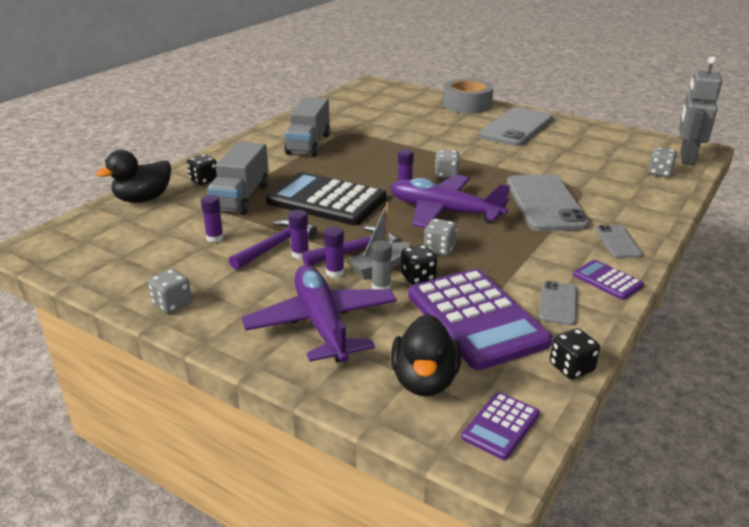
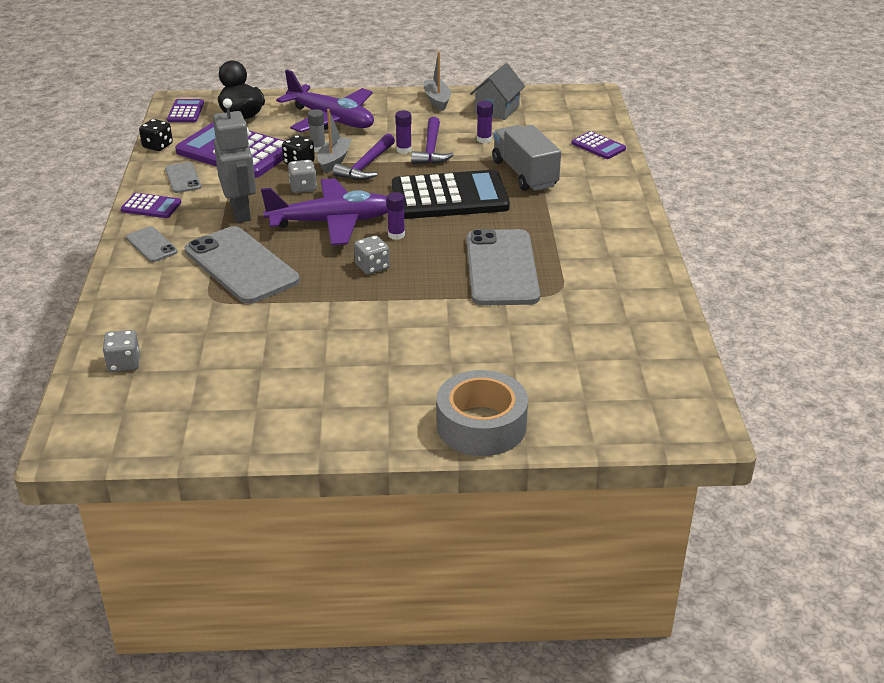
camera: 145 degrees right, 5 degrees up
(142, 266) = (497, 110): none -> grey house
(143, 199) = (598, 146): black duck -> purple calculator
(172, 304) = (437, 100): grey dice -> grey boat
(204, 180) = (587, 177): black dice -> none
(308, 144) = (572, 255): grey truck -> none
(335, 272) = (362, 147): purple glue stick -> none
(516, 127) = (360, 391): grey phone -> grey phone (501, 268)
(686, 158) = (89, 411): grey robot -> grey robot (241, 212)

